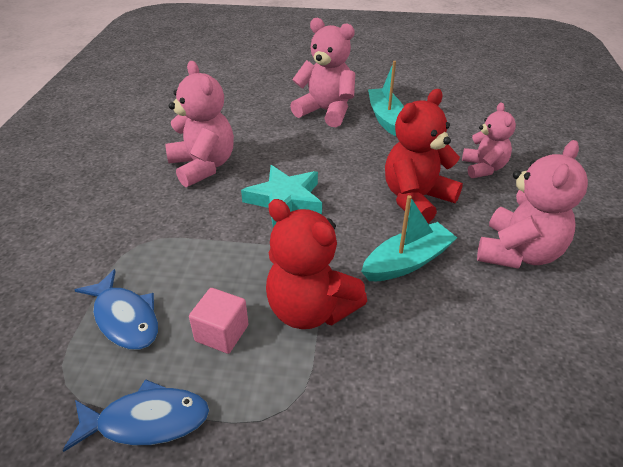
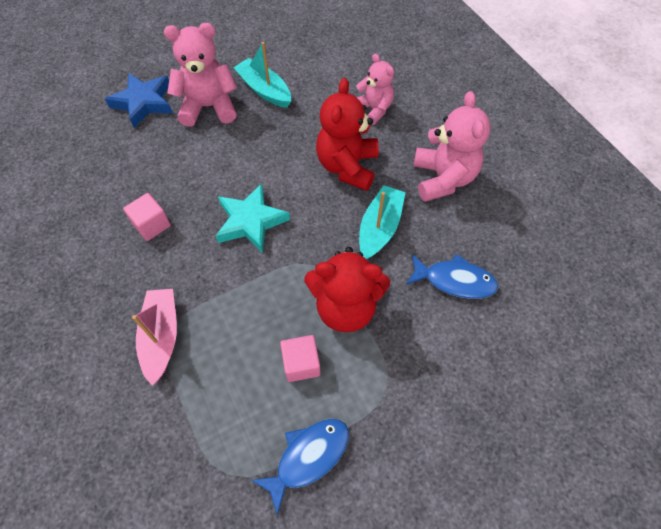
camera: 35 degrees left, 20 degrees up
(125, 318) = (221, 398): blue fish -> blue fish (454, 280)
(129, 244) = (161, 337): none -> pink boat
(203, 166) = (152, 225): pink teddy bear -> pink cube
(277, 91) = (144, 103): none -> blue star

